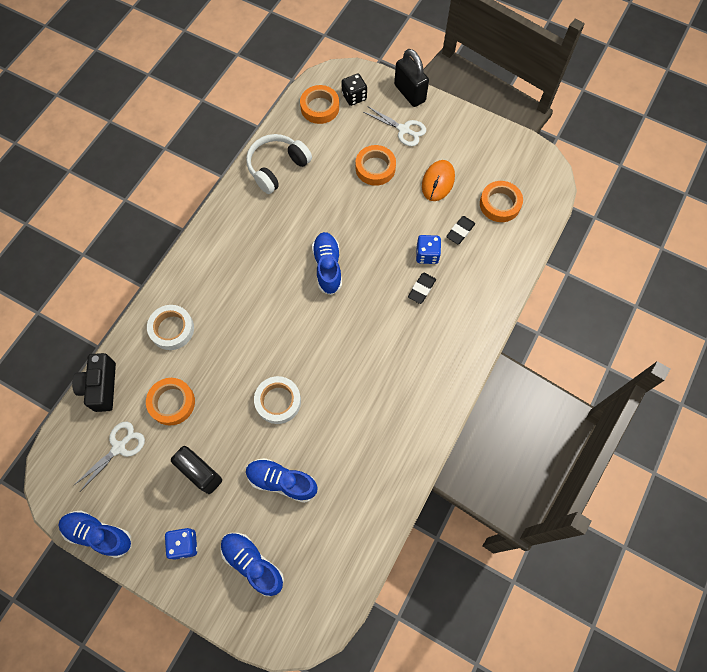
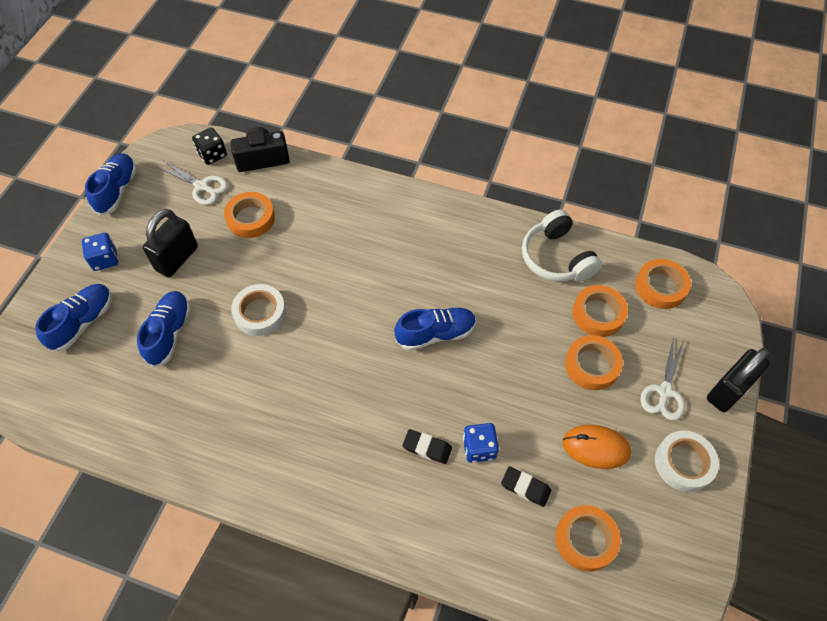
camera: 80 degrees right, 10 degrees down
(172, 329) = (331, 201): white tape -> white tape (683, 463)
(277, 168) = (556, 258): white headphones -> white headphones turned 150 degrees counterclockwise
(334, 153) = (598, 314): none -> orange tape
(354, 97) = (693, 323): black dice -> black dice (212, 155)

